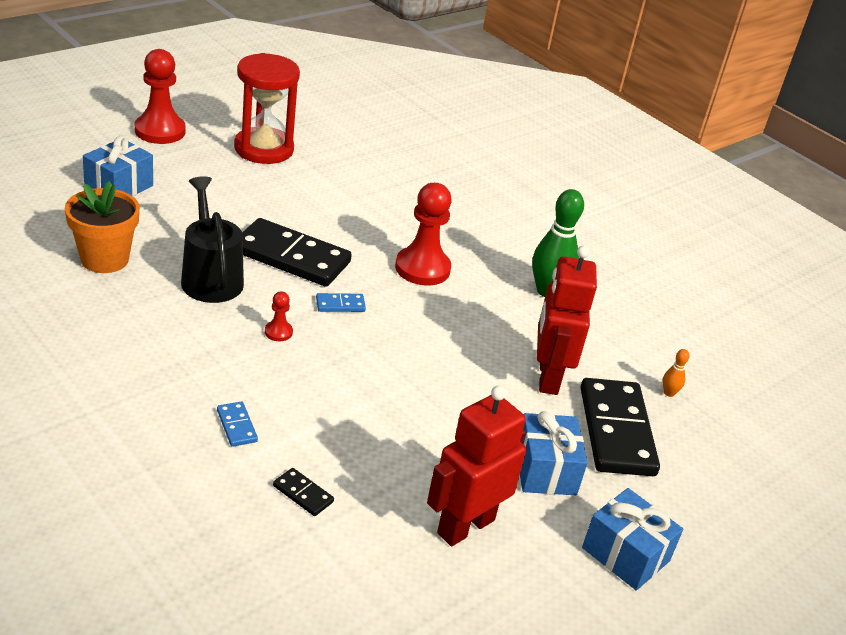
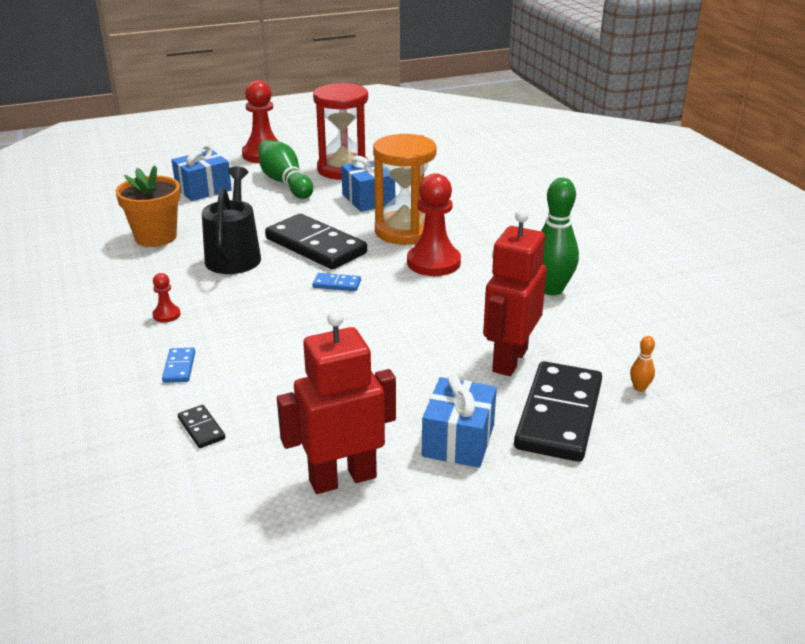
camera: 25 degrees right, 5 degrees down
(208, 171) = (285, 182): none -> green bowling pin
(278, 332) = (266, 300): red pawn -> red pawn (166, 315)
(373, 230) = (404, 231): none -> orange hourglass
(625, 554) = (504, 531): blue gift -> blue gift (368, 199)

